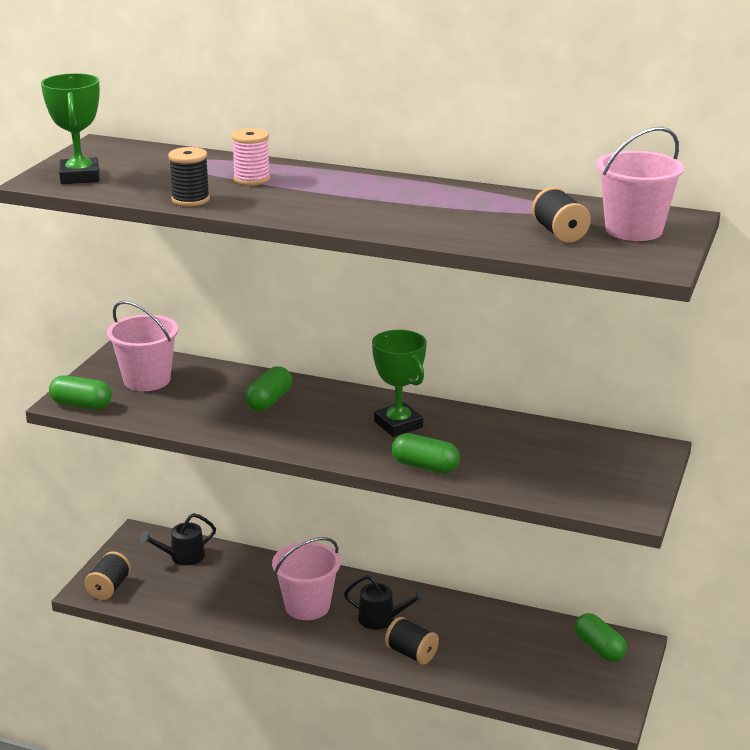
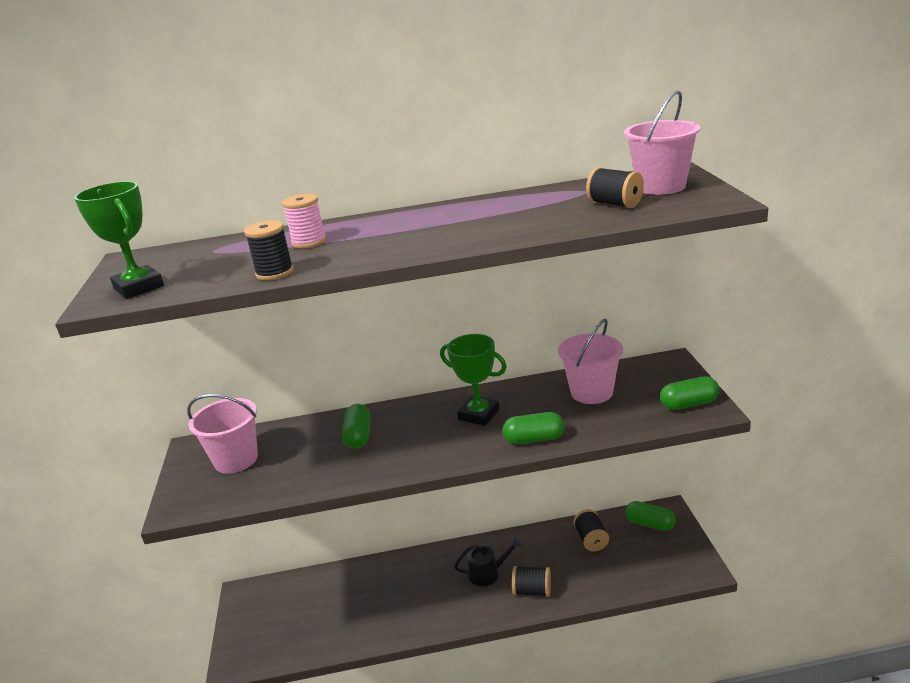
camera: 25 degrees left, 0 degrees up
(81, 405) = (193, 506): green capsule -> green capsule (689, 404)
(109, 588) = (250, 653): black spool -> black spool (591, 539)
(183, 556) = (294, 594): black watering can -> none
(307, 606) = (425, 590): pink bucket -> pink bucket (591, 392)

